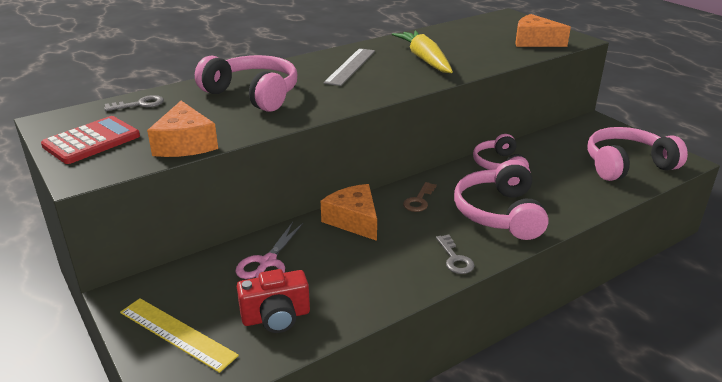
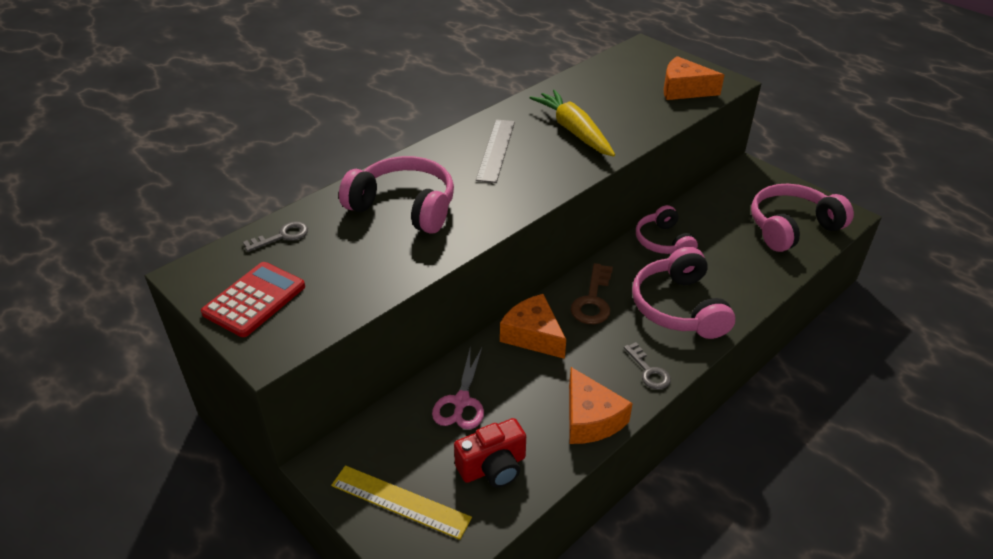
camera: 10 degrees left, 10 degrees up
(185, 144) = (361, 292): orange cheese -> orange cheese (590, 419)
(419, 200) = (593, 300): brown key -> brown key, size x1.50

